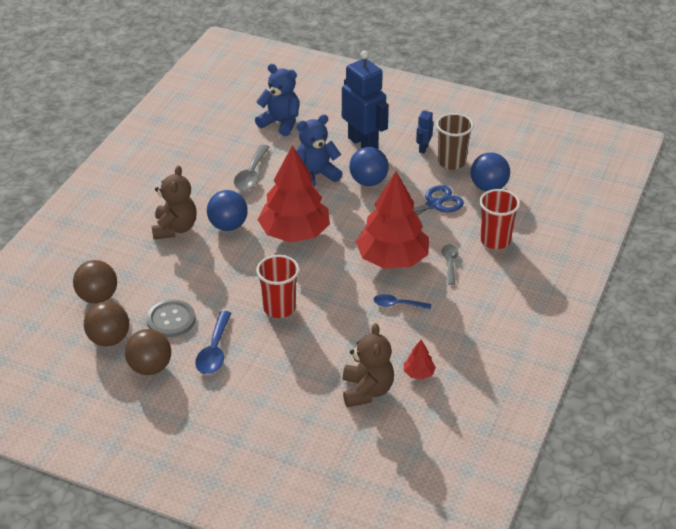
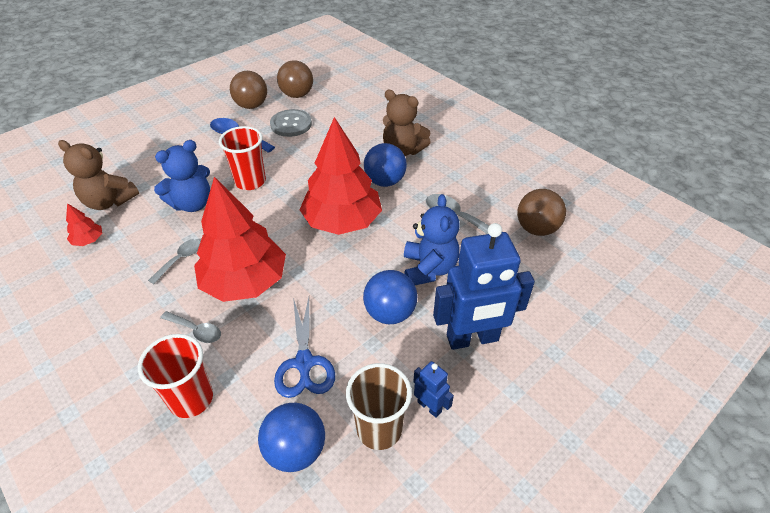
camera: 115 degrees right, 5 degrees up
(97, 297) = (346, 98): brown ball -> brown ball (536, 229)
(280, 123) = (551, 272): blue teddy bear -> blue teddy bear (192, 204)
(397, 305) = (180, 259): blue spoon -> grey spoon

